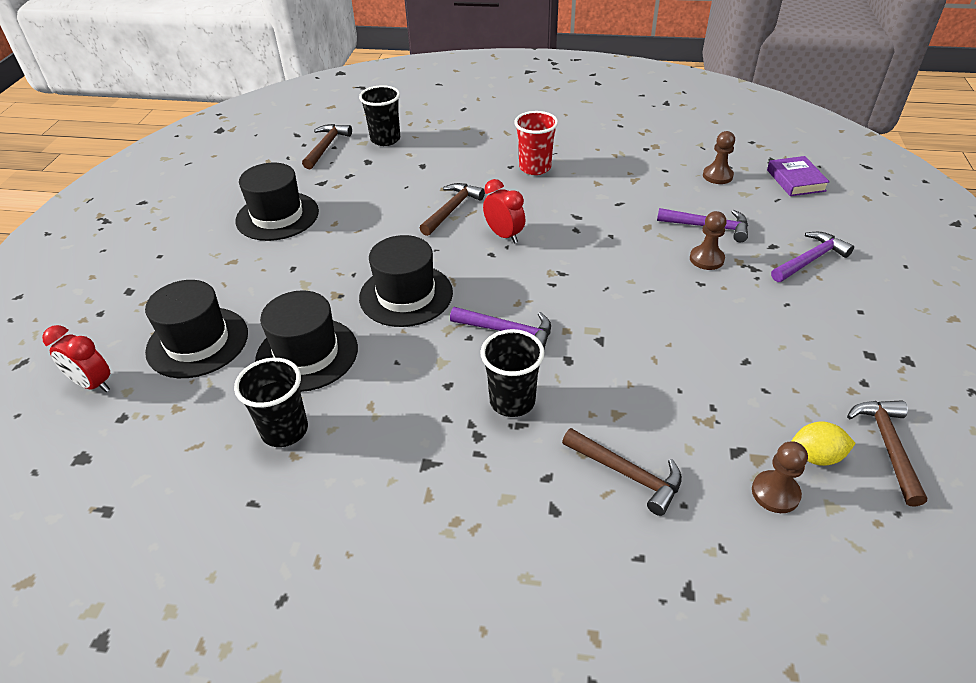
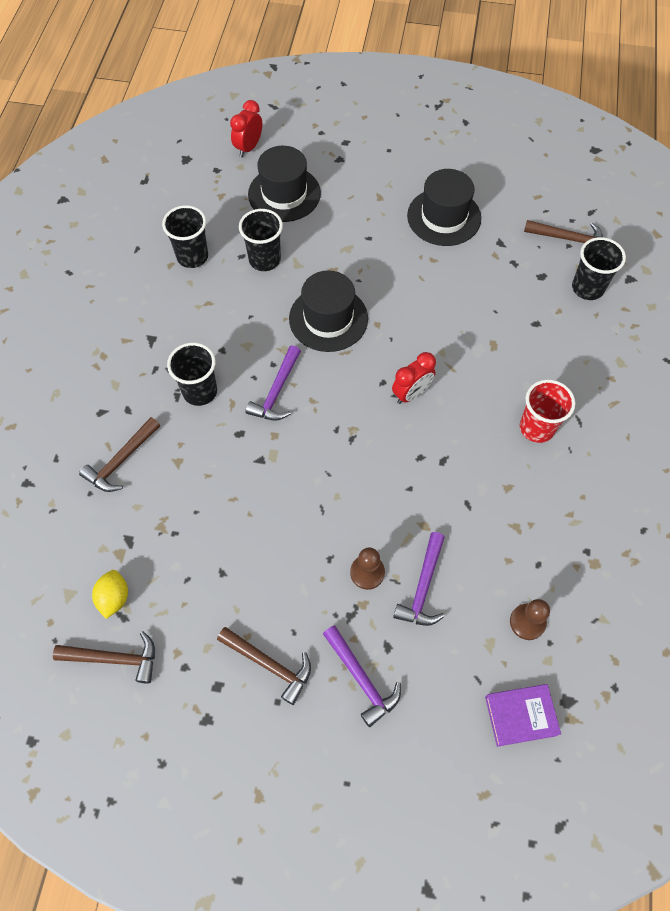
camera: 90 degrees right, 20 degrees up
(307, 354) = (264, 260): black hat -> black cup
(452, 209) = (455, 350): brown hammer -> brown hammer (269, 664)
(775, 493) = (87, 557): brown pawn -> none

